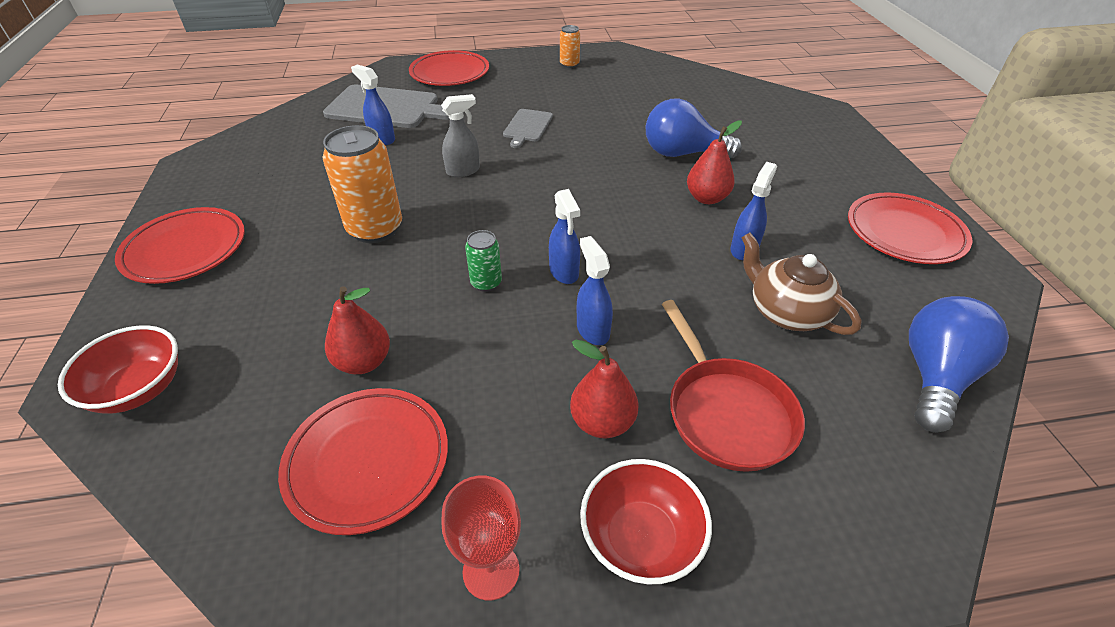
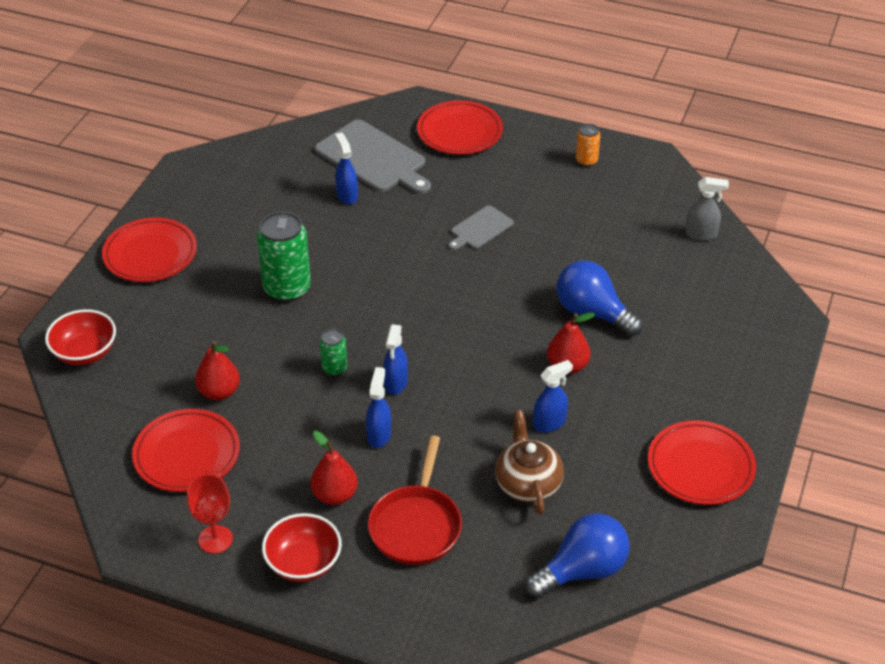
camera: 30 degrees right, 0 degrees up
(375, 229) = (287, 289): orange can -> green can
(463, 171) = (390, 257): grey spray bottle -> grey spray bottle (701, 234)

